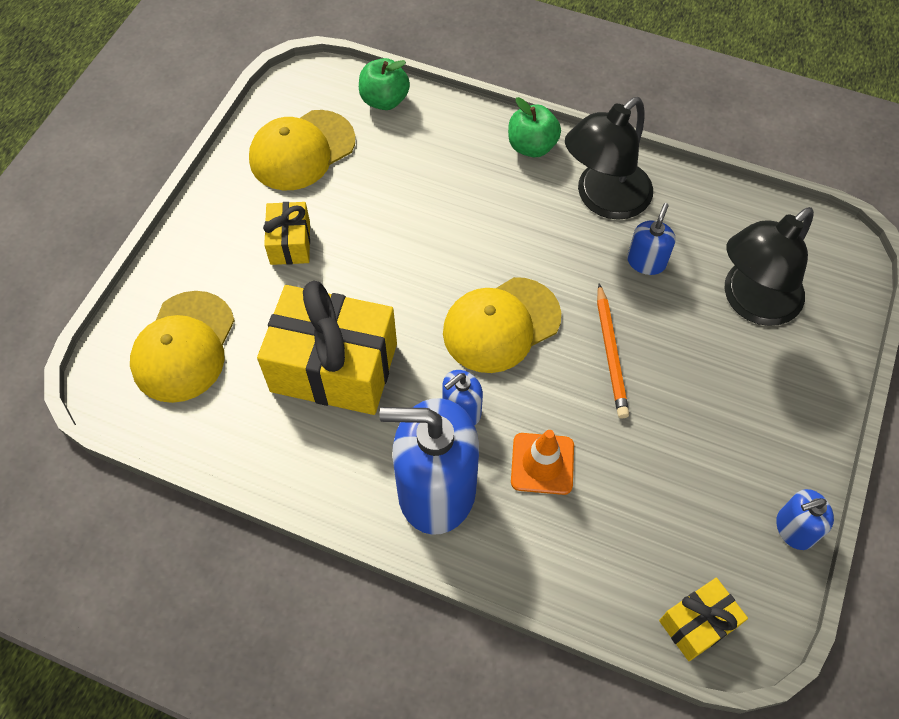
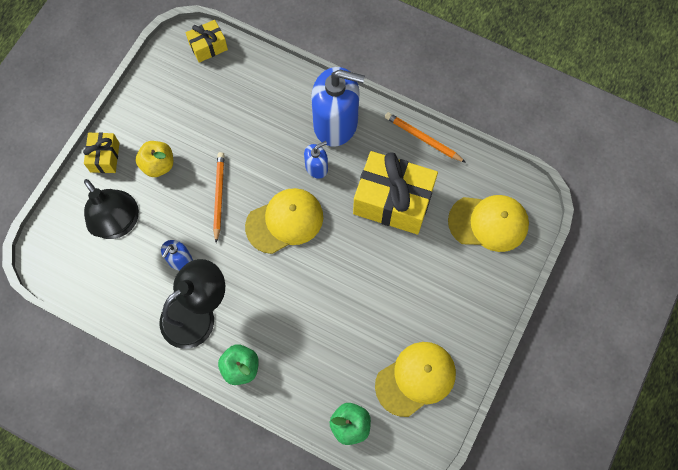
camera: 175 degrees left, 10 degrees up
(184, 347) = (488, 223): yellow cap -> yellow cap turned 75 degrees clockwise
(283, 474) = (423, 138): none -> orange pencil
(290, 243) = (422, 296): yellow gift -> yellow gift (105, 157)
(542, 463) = (273, 132): orange traffic cone -> none
(721, 394) = (158, 165): none -> yellow apple
(751, 302) = (119, 224): black lamp -> black lamp turned 90 degrees clockwise
(794, 529) = (142, 87): blue soap dispenser -> none

